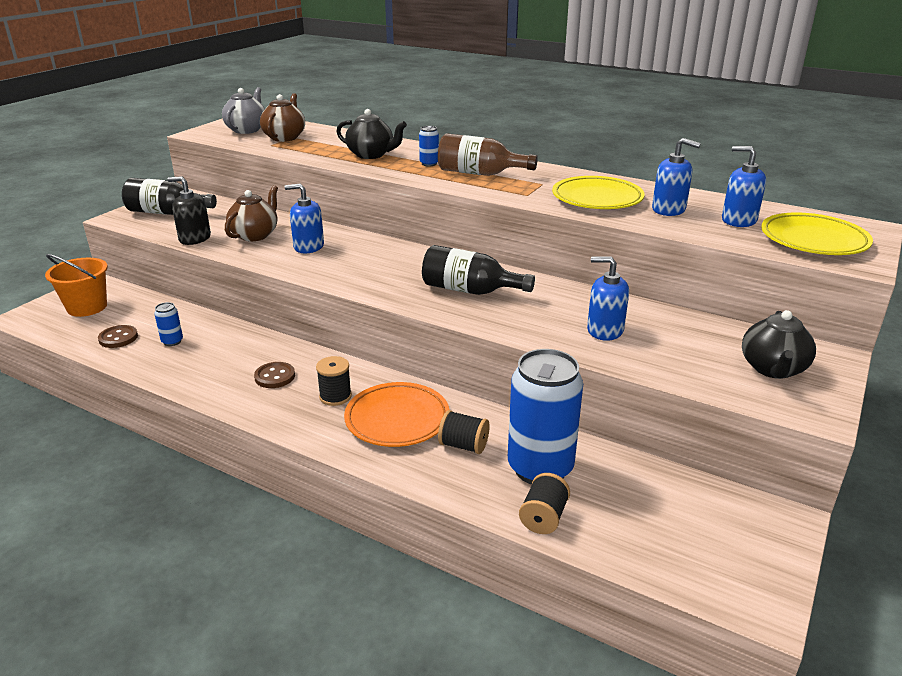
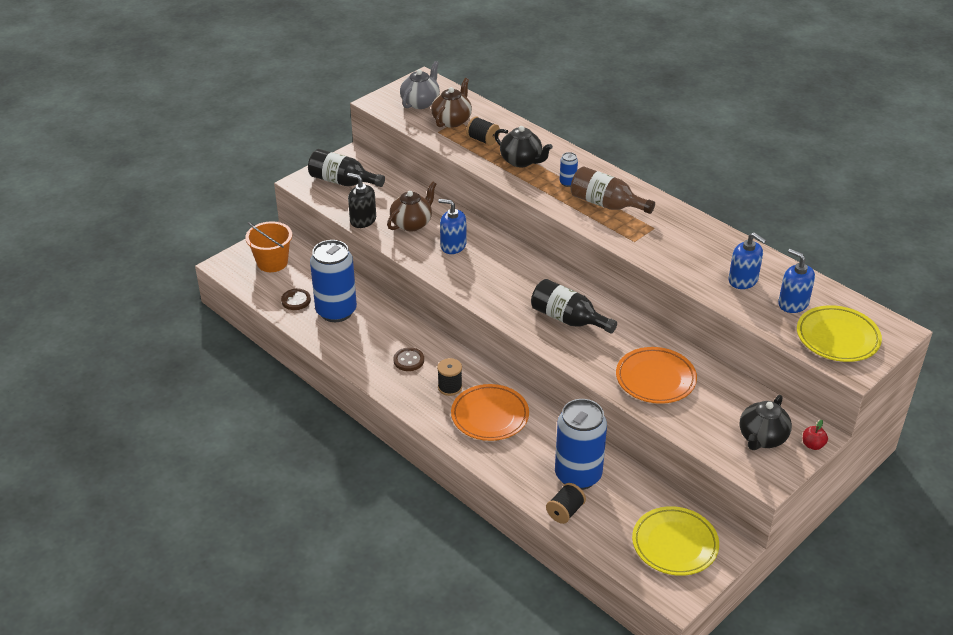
camera: 15 degrees right, 10 degrees up
(172, 341) = (336, 311): blue can -> blue can, size x2.43
(463, 445) = (530, 447): black spool -> black spool (482, 140)
(597, 198) = (690, 256): yellow plate -> yellow plate (674, 544)
(605, 330) = (655, 379): blue soap dispenser -> orange plate
(837, 366) = (812, 445): none -> red apple

